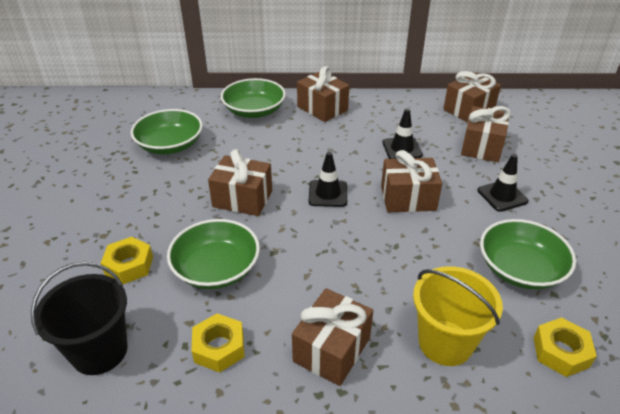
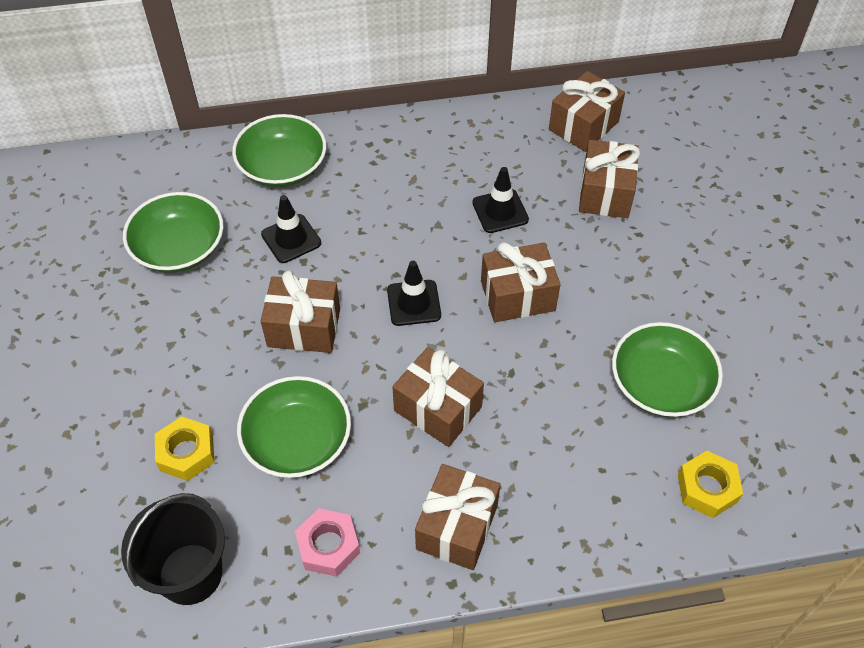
camera: 10 degrees left, 15 degrees up
(219, 347) = (328, 546): yellow nut -> pink nut
(322, 108) = (379, 149): brown gift -> brown gift (438, 409)
(445, 342) = (582, 497): yellow bucket -> none
(502, 196) = (635, 275): black traffic cone -> black traffic cone (291, 239)

